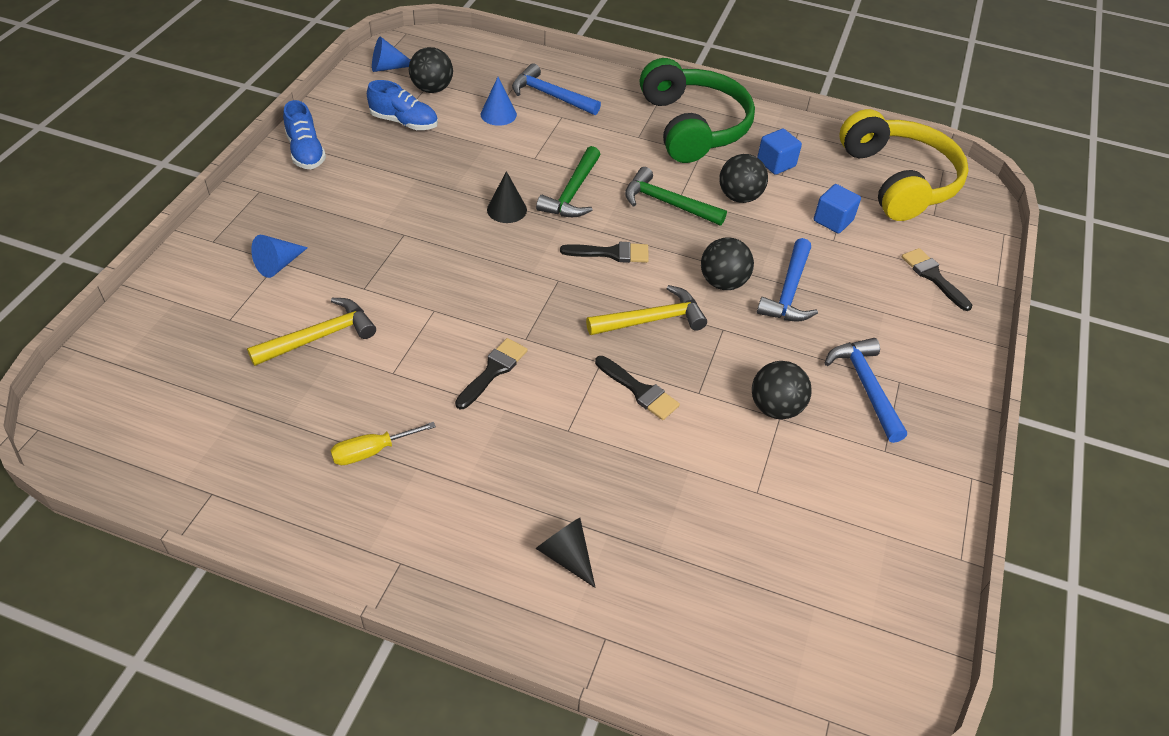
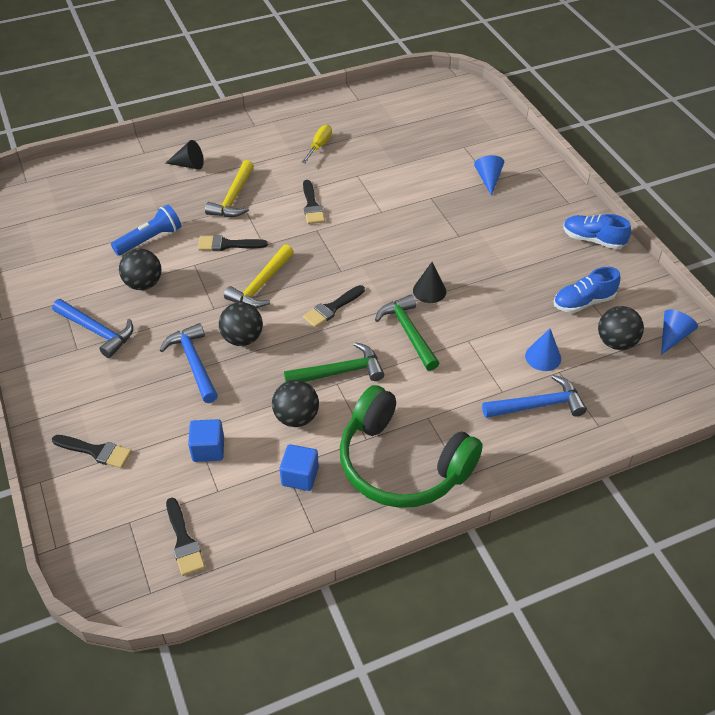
camera: 140 degrees right, 0 degrees up
(319, 337) = (413, 166): yellow hammer -> yellow hammer (233, 198)
(722, 464) = (150, 239): none -> blue flashlight
(898, 180) = (184, 541): yellow headphones -> black brush

